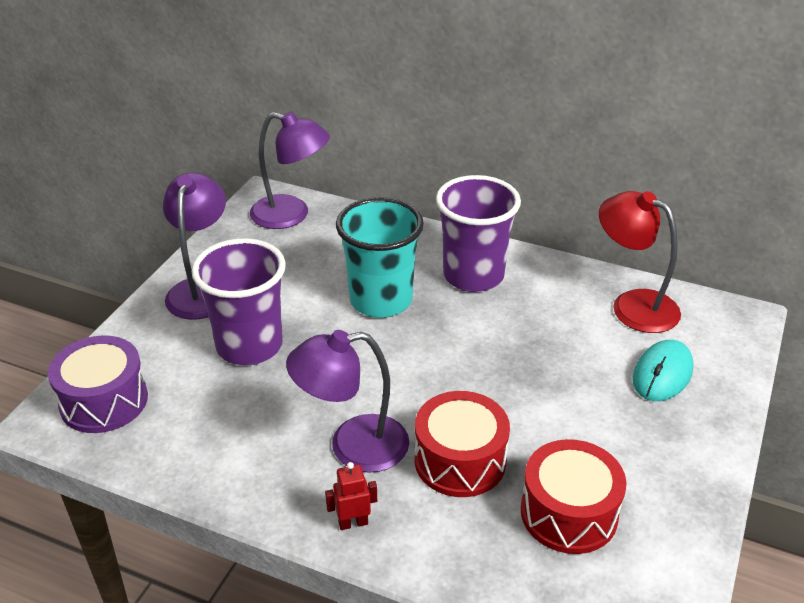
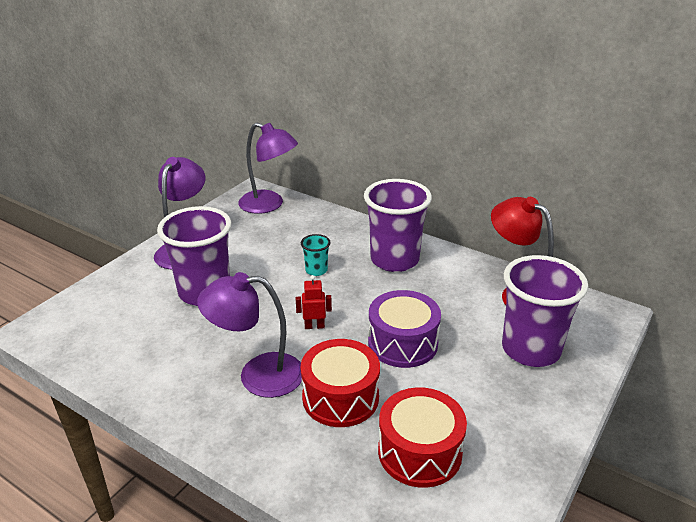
camera: 10 degrees right, 5 degrees down
(104, 401) = (83, 319): purple drum -> purple drum (403, 343)
(353, 523) = (237, 435): red robot -> red robot (314, 326)
(381, 300) = (316, 270): turquoise cup -> turquoise cup, size x0.45
(662, 374) = (530, 350): turquoise mouse -> purple cup

